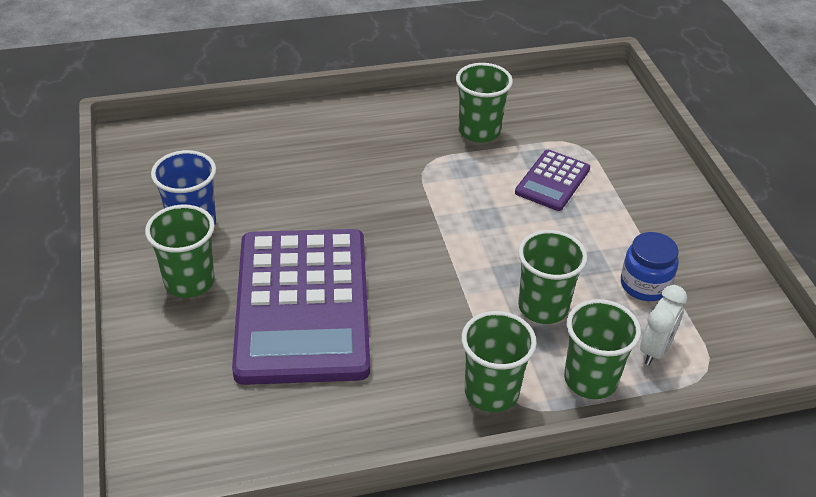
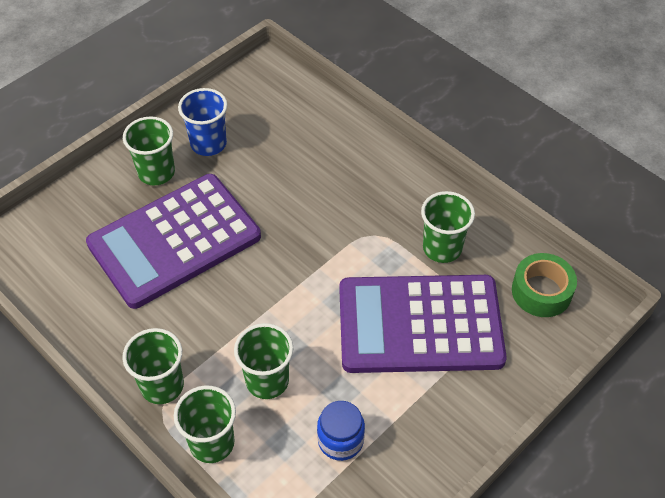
camera: 60 degrees right, 10 degrees up
(552, 181) = (420, 324): purple calculator -> purple calculator, size x2.21
(571, 100) = (541, 291): none -> green tape
(655, 350) = (271, 475): white clock -> none

